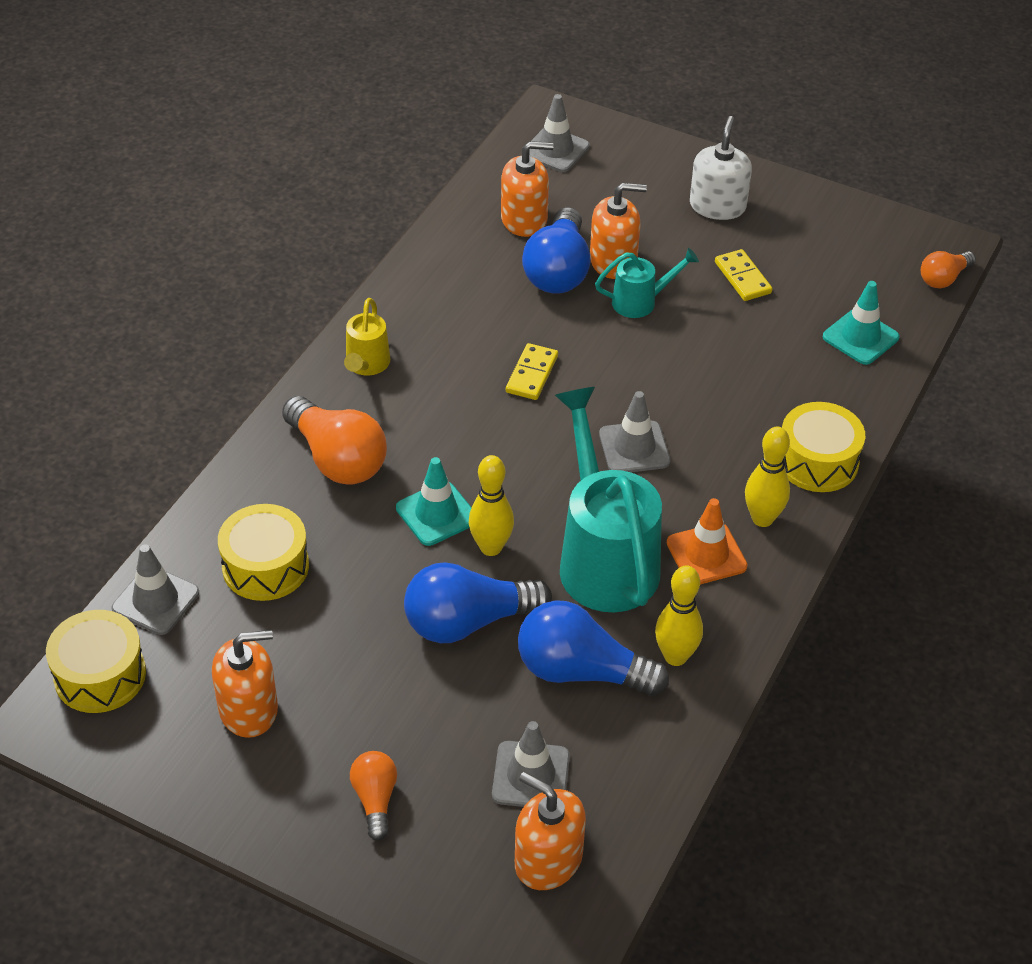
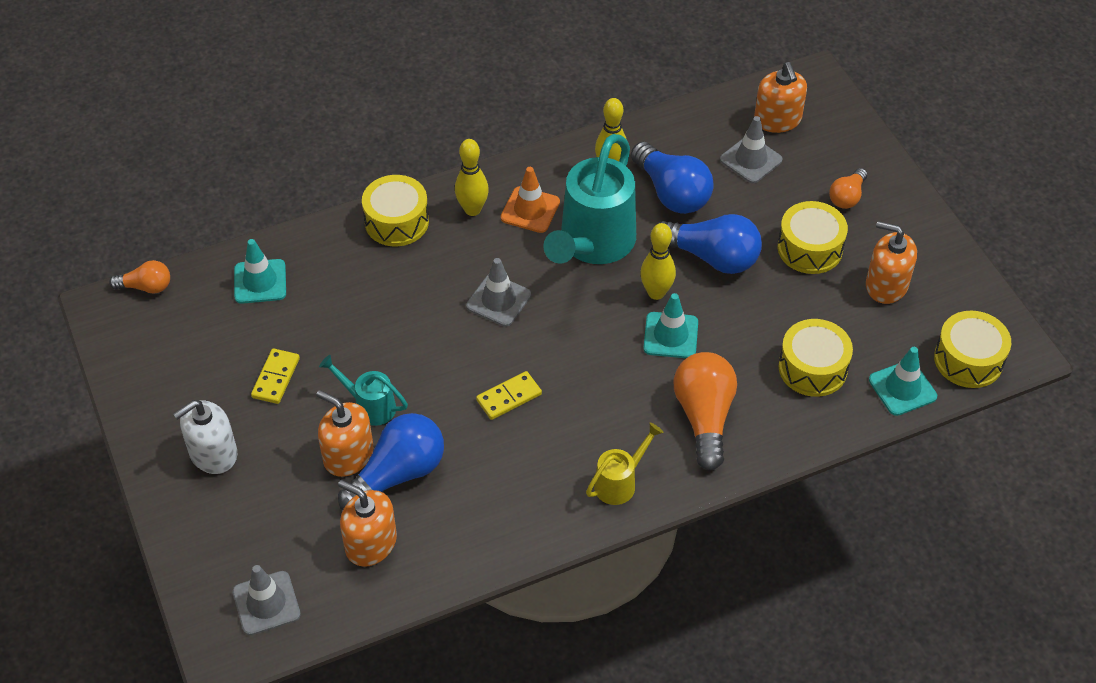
camera: 140 degrees left, 5 degrees up
(155, 601) = (902, 388): grey traffic cone -> turquoise traffic cone
(369, 700) = (810, 248): none -> yellow drum

